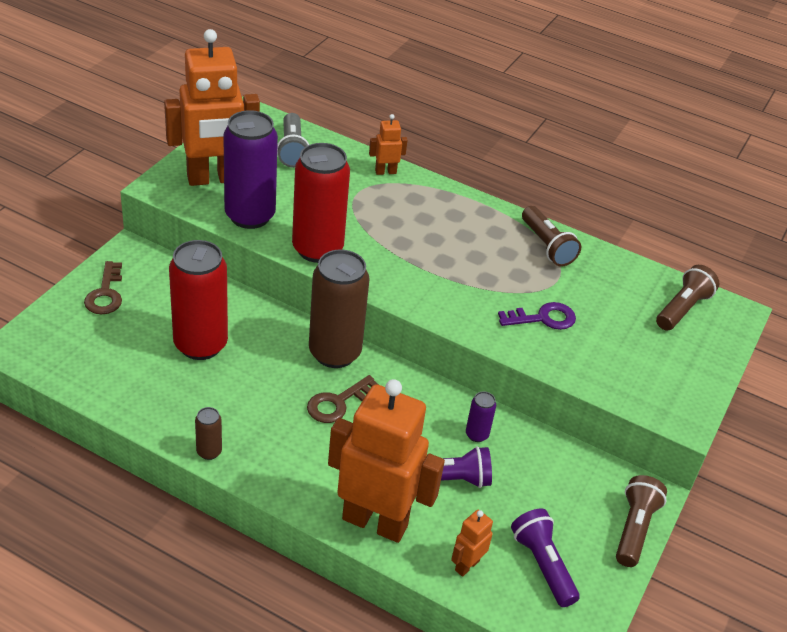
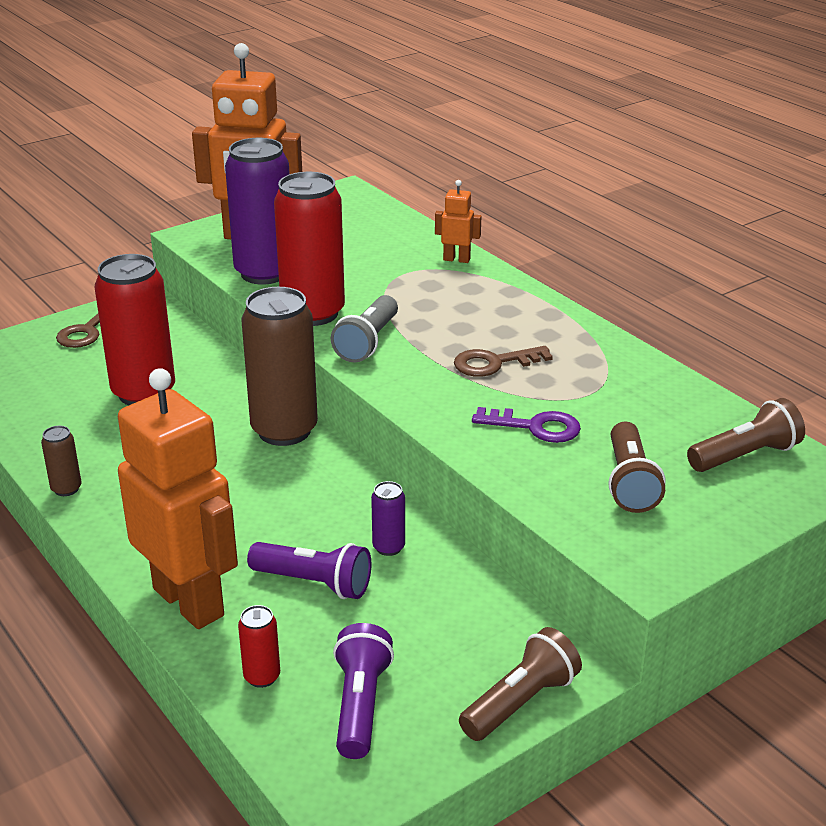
camera: 30 degrees right, 10 degrees down
(292, 150) = (364, 225): grey flashlight -> grey flashlight (368, 342)
(337, 403) = (246, 477): brown key -> brown key (494, 363)
(466, 565) = (262, 677): orange robot -> red can
(547, 246) = (603, 359): brown flashlight -> brown flashlight (629, 482)

